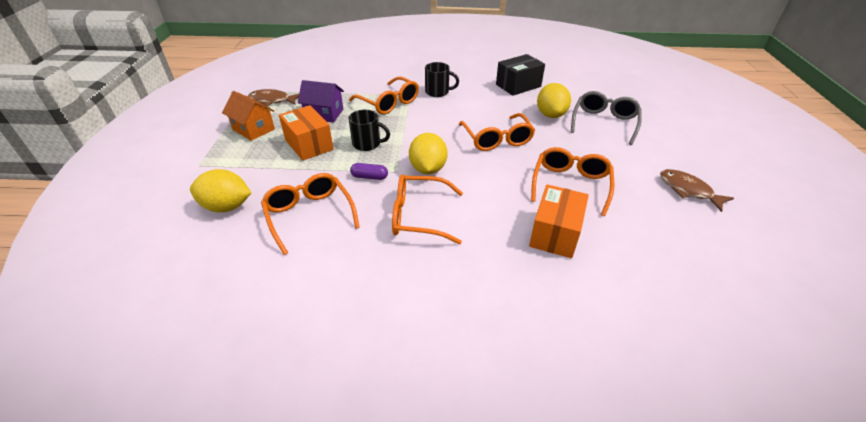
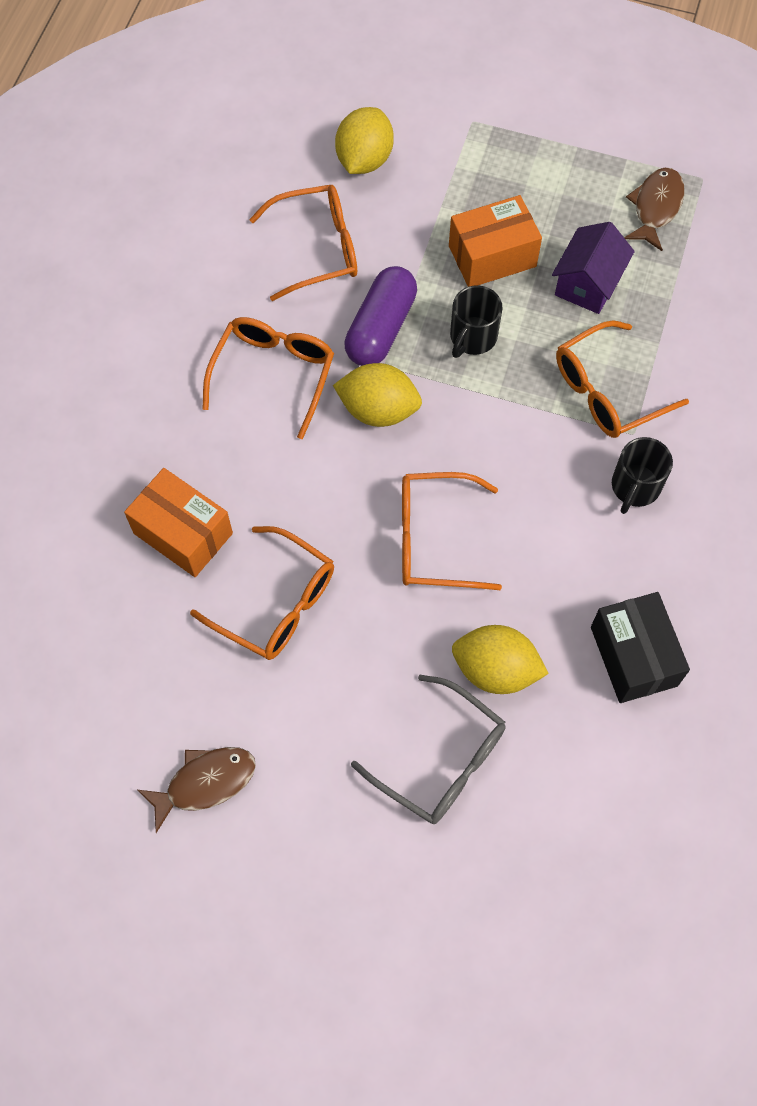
camera: 105 degrees right, 25 degrees up
(253, 129) = (559, 183): orange house -> none
(369, 177) = (381, 328): purple capsule -> purple capsule, size x1.93

